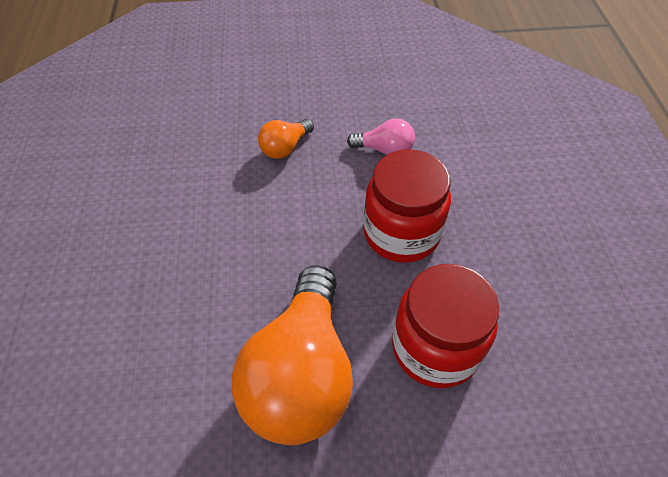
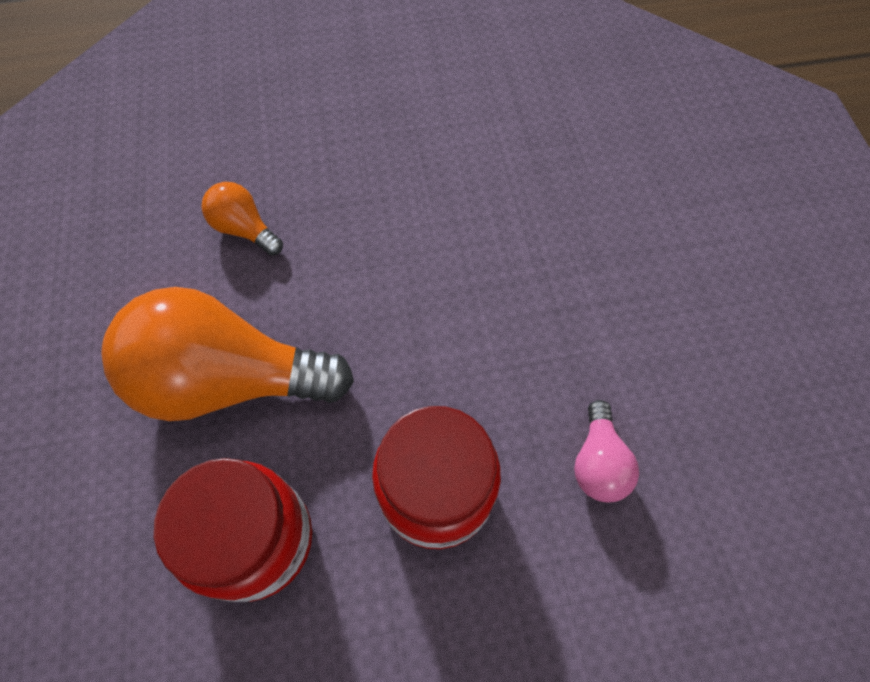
camera: 85 degrees right, 10 degrees up
(285, 148) = (574, 320): orange light bulb -> orange light bulb (245, 229)

